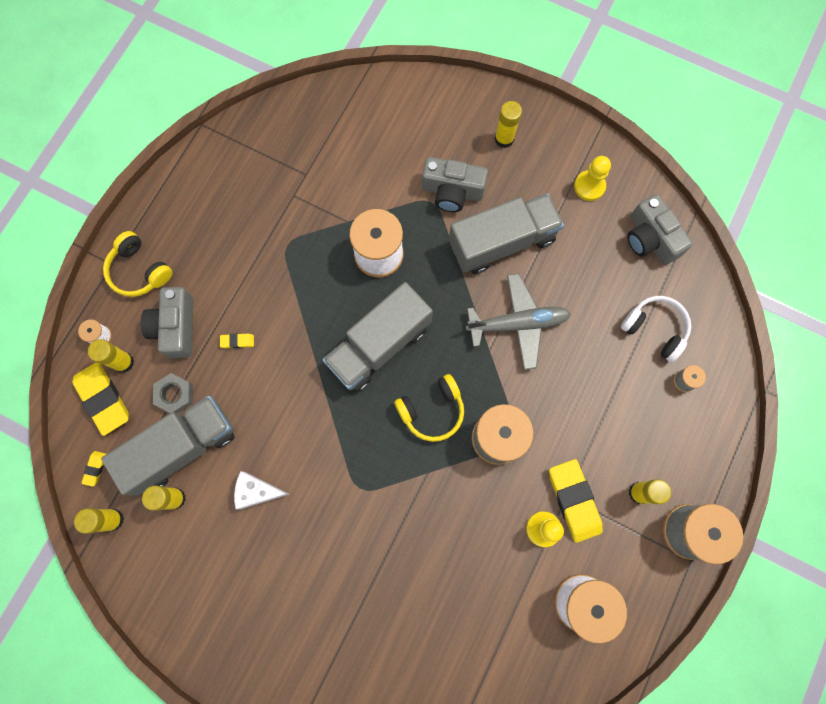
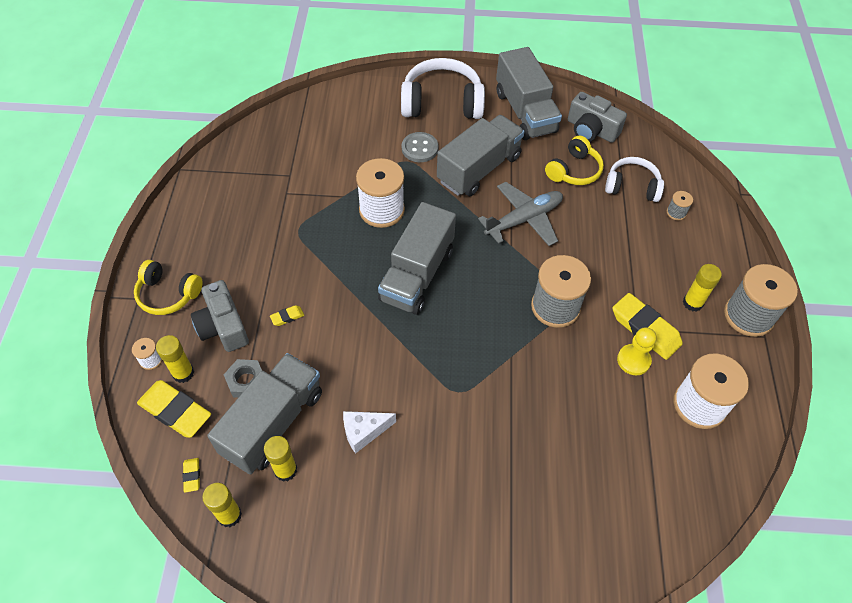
camera: 25 degrees left, 20 degrees down
(432, 410) = (489, 307): yellow headphones -> yellow headphones (574, 171)
(452, 191) = (419, 148): grey camera -> grey button
(504, 139) = (442, 102): yellow glue stick -> white headphones
(589, 186) = (525, 112): yellow pawn -> grey truck

